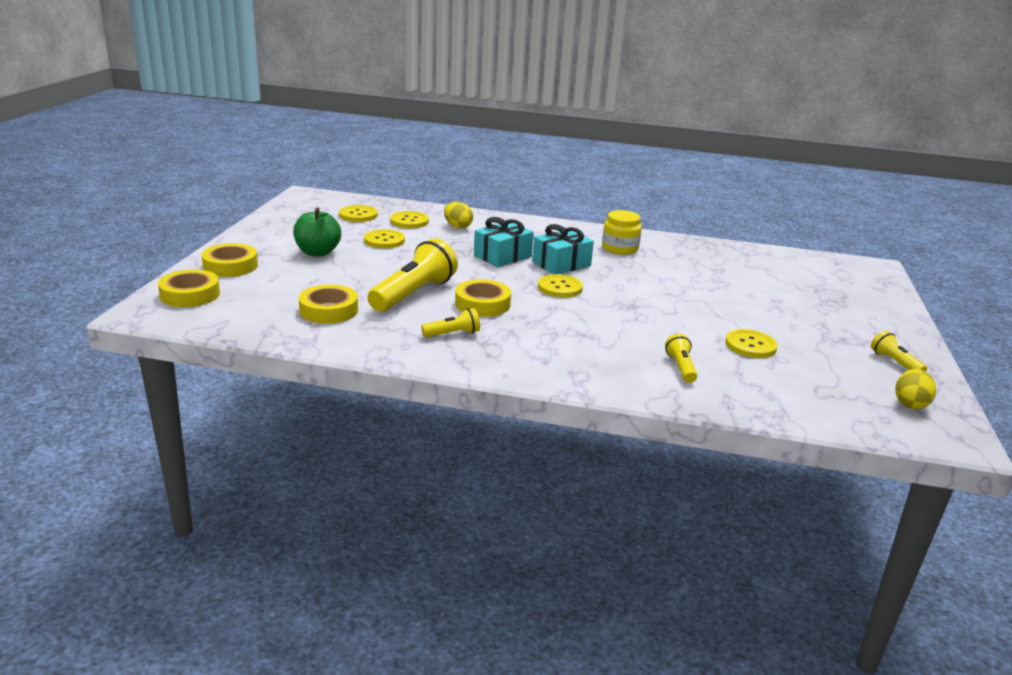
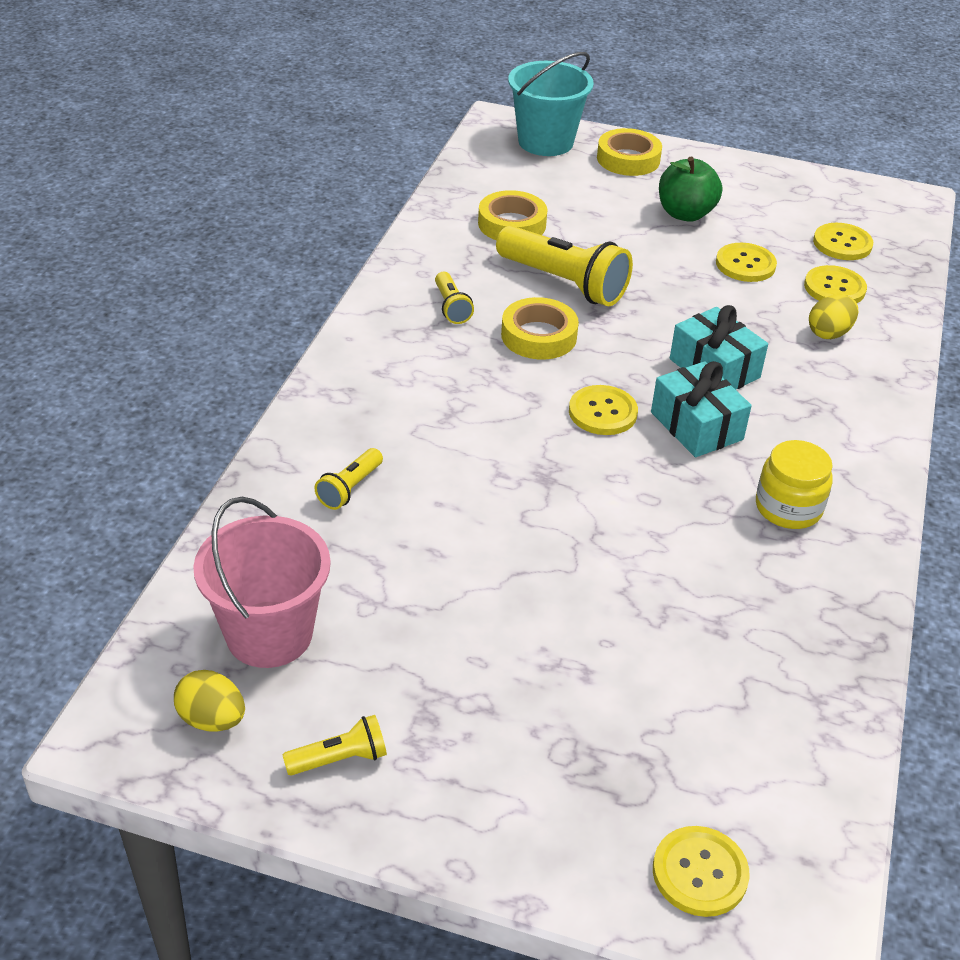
camera: 95 degrees right, 15 degrees up
(190, 294) = (545, 142): yellow tape -> turquoise bucket
(680, 367) = (350, 488): yellow flashlight -> yellow flashlight turned 120 degrees clockwise
(750, 345) = (410, 582): yellow button -> yellow button (700, 873)
(830, 389) = (269, 634): none -> pink bucket

